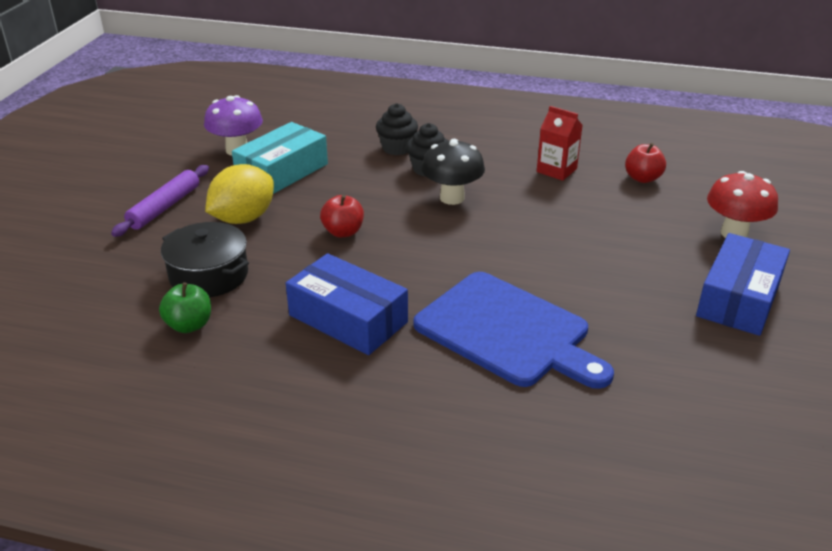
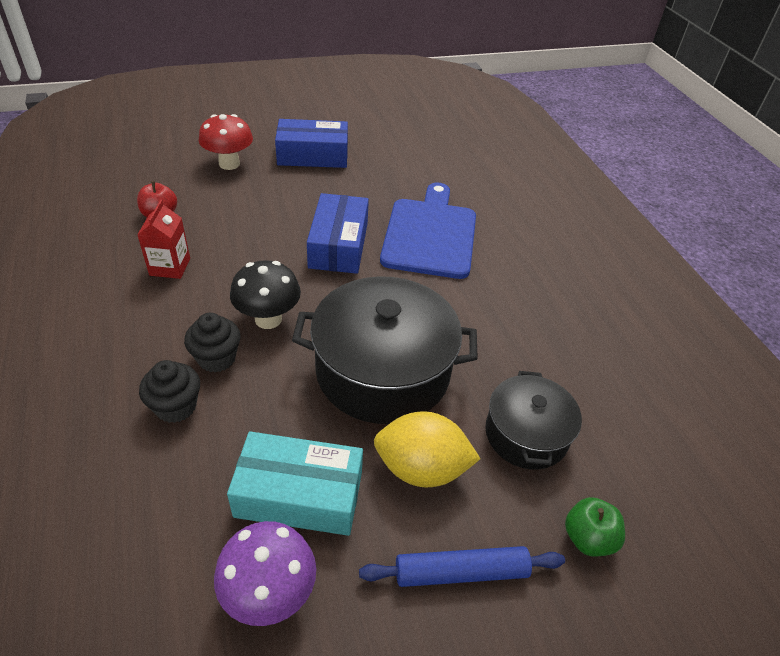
camera: 125 degrees left, 10 degrees up
(164, 207) = (461, 572): purple rolling pin -> blue rolling pin
(189, 325) = (589, 404): green apple -> green apple (588, 538)
(343, 232) = (383, 371): red apple -> black pot
(348, 319) = (490, 313): blue box -> blue box (339, 245)

